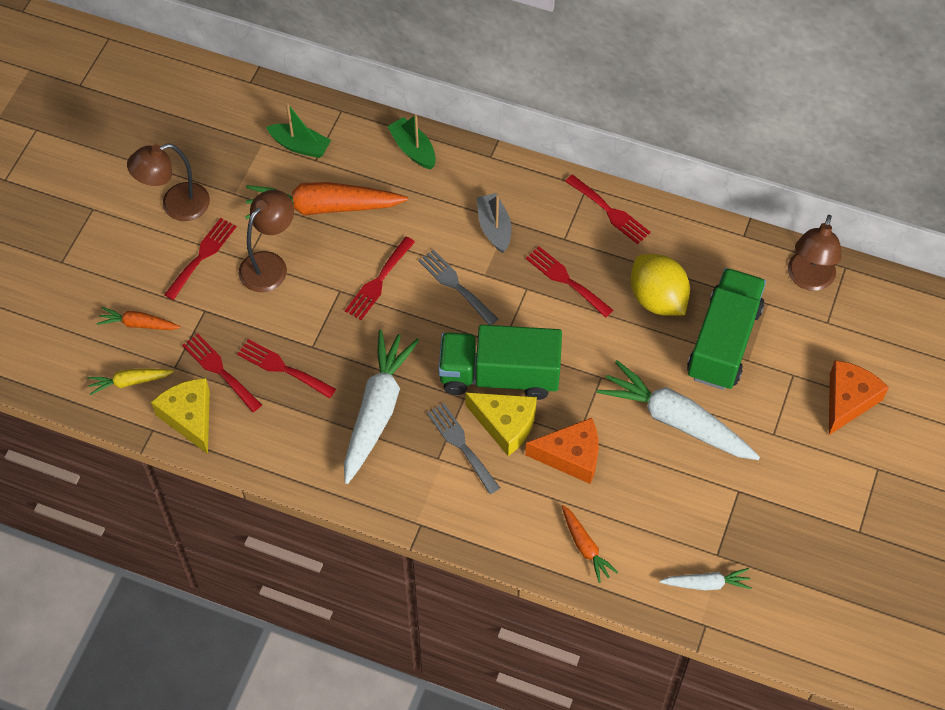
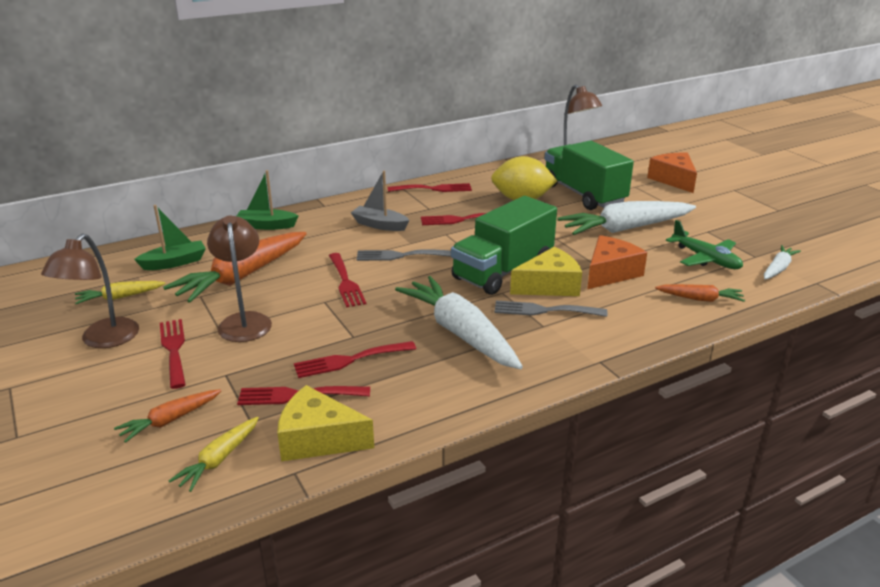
camera: 50 degrees left, 30 degrees down
(227, 161) = (120, 297): none -> yellow carrot
(671, 517) = (706, 259): none -> green plane

